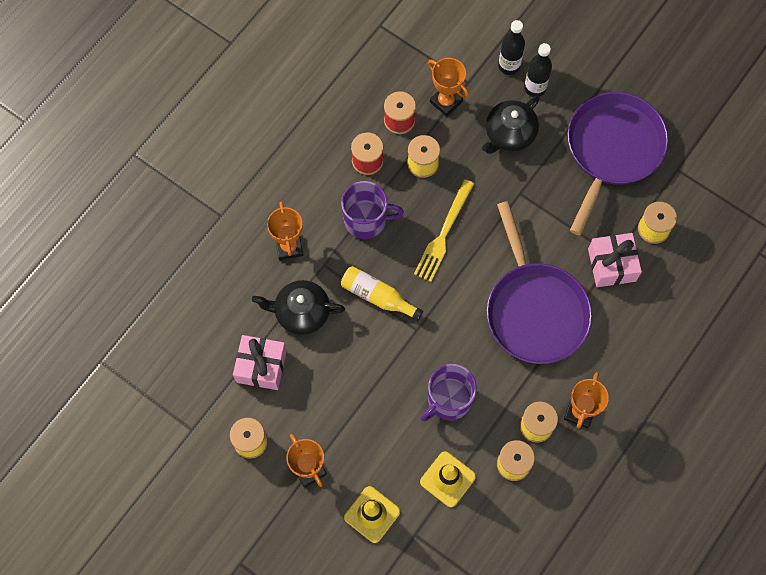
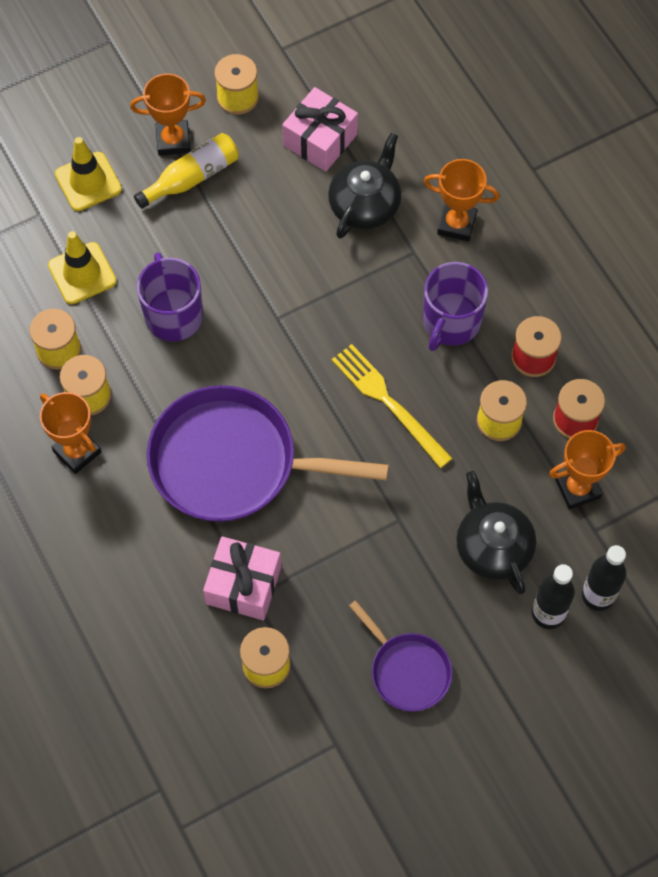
camera: 115 degrees right, 5 degrees down
(378, 296) = (343, 293): yellow bottle -> yellow bottle (192, 178)
(612, 149) = (407, 670): purple pan -> purple pan, size x0.52

